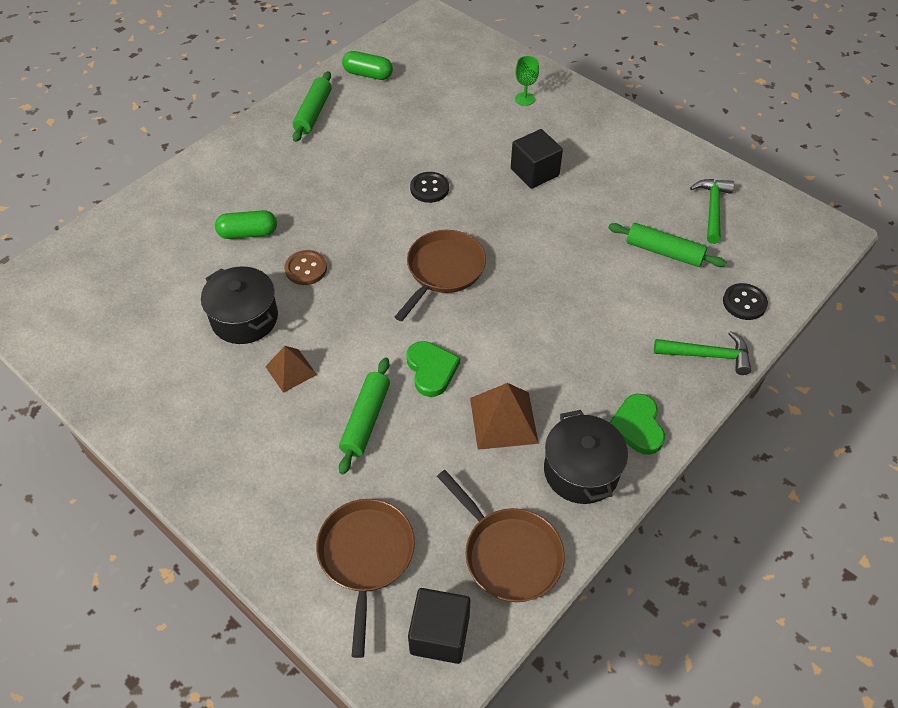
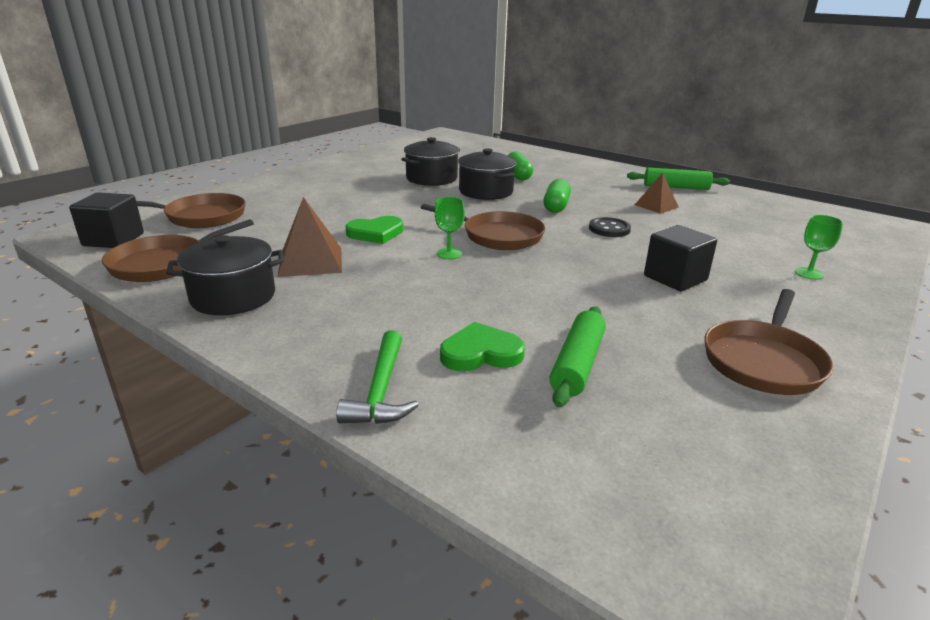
camera: 85 degrees right, 25 degrees down
(291, 370) = (381, 191): brown pyramid -> brown pyramid (656, 206)
(306, 269) = (486, 191): brown button -> black pot
(365, 420) = (327, 213): green rolling pin -> none
(368, 74) = (754, 203): green capsule -> green capsule (556, 206)
(486, 310) = (449, 254): none -> green goblet
(637, 426) = (277, 330): green heart -> green heart (481, 353)
(649, 165) = (763, 361): none -> brown pan
(712, 209) = (703, 418): green hammer -> none
(744, 303) = (490, 437): black button -> none

